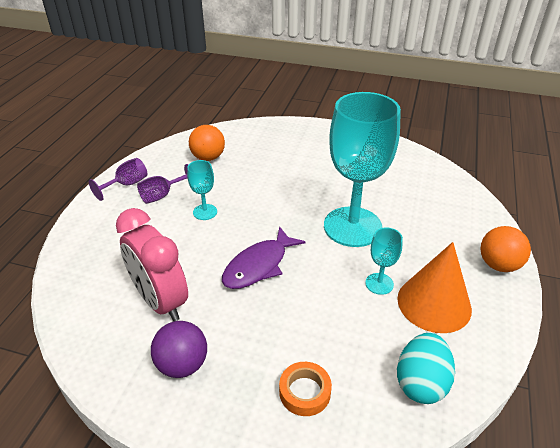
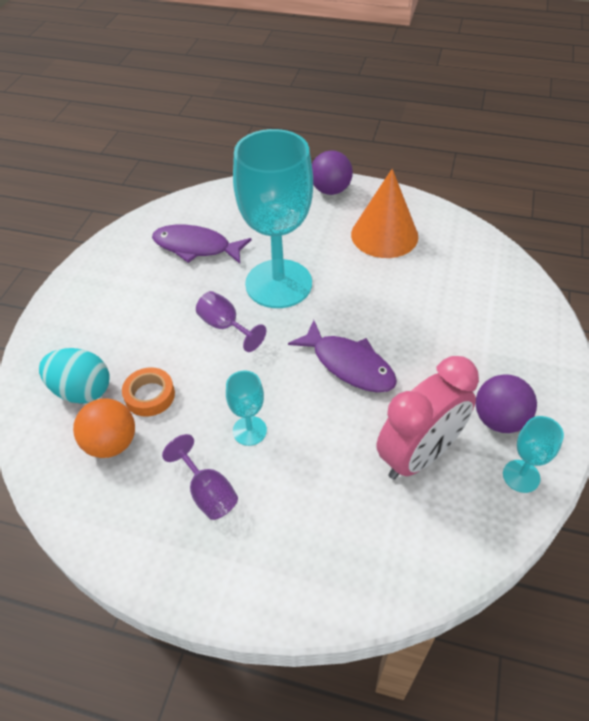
camera: 90 degrees left, 10 degrees up
(127, 184) = (174, 553): purple goblet -> purple goblet (225, 326)
(304, 392) = (502, 323): orange tape -> orange tape (150, 395)
(379, 283) = (364, 268): turquoise goblet -> turquoise goblet (521, 476)
(391, 181) = (196, 247): none -> purple fish
(421, 382) = (472, 252): turquoise egg -> turquoise egg (82, 391)
(498, 265) = (330, 190): orange ball -> purple ball

